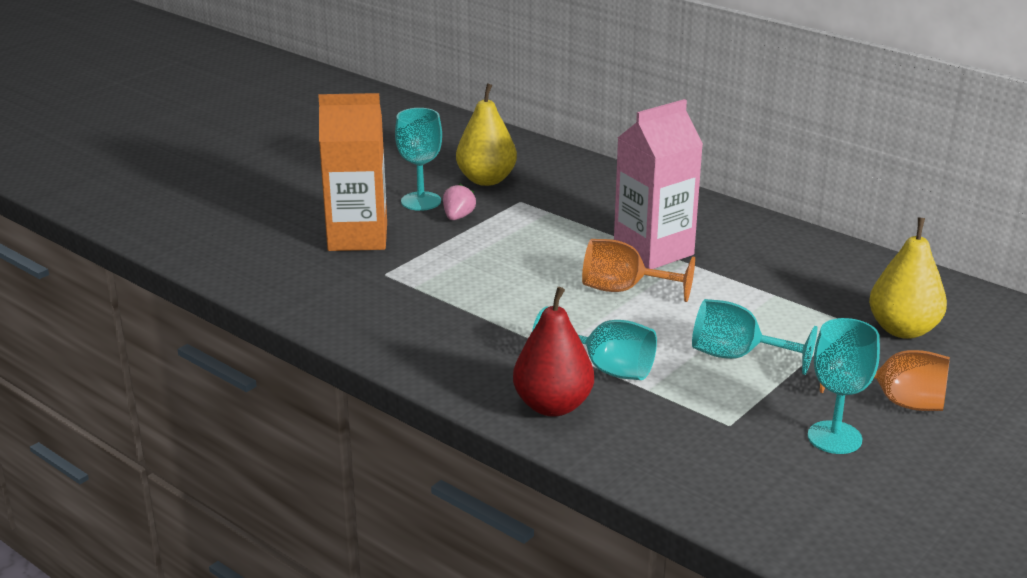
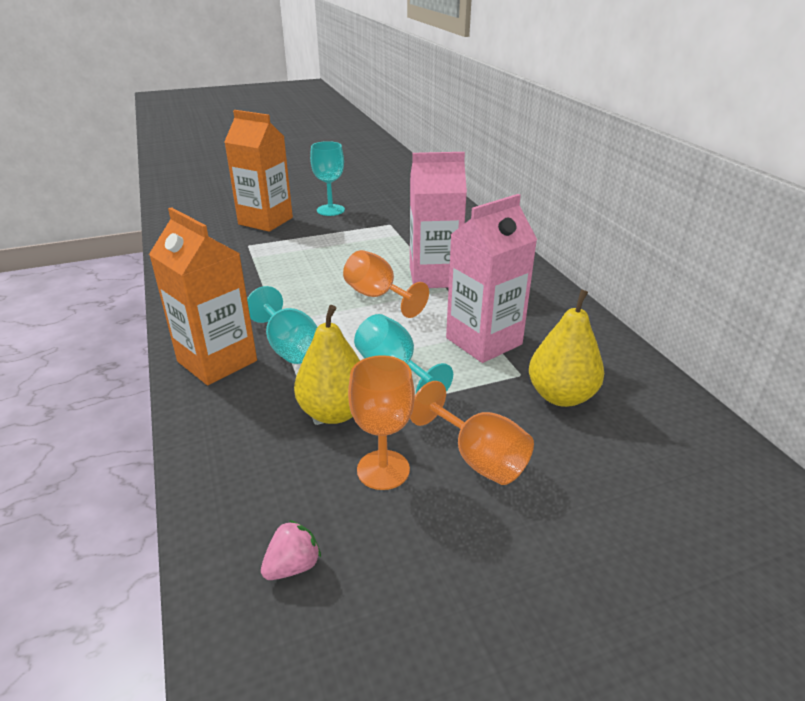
camera: 30 degrees right, 5 degrees up
(458, 217) = (339, 224): pink strawberry -> pink strawberry (293, 566)
(486, 180) = (387, 207): yellow pear -> yellow pear (334, 412)
(553, 406) = (217, 361): red pear -> orange carton
(783, 303) = (484, 341): none -> pink carton
(834, 437) = (383, 470): turquoise goblet -> orange goblet

